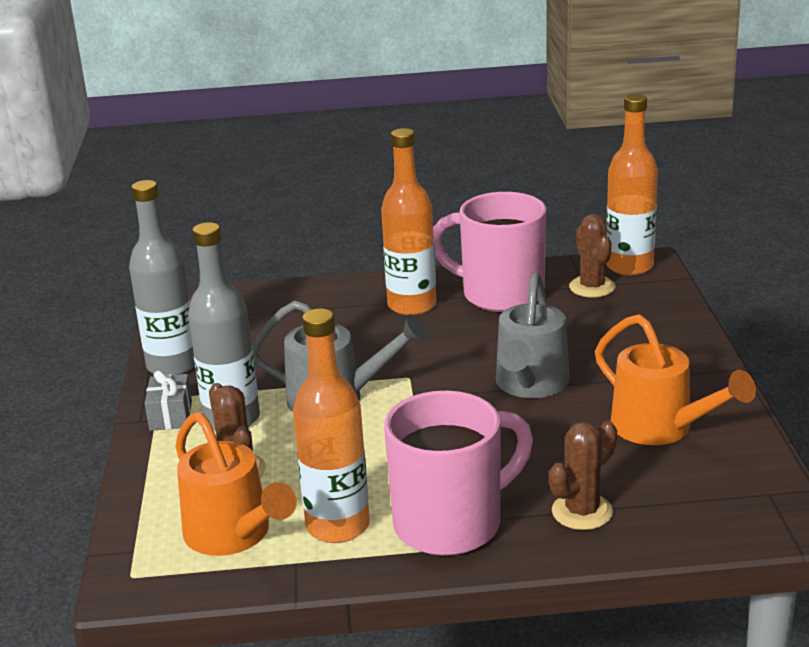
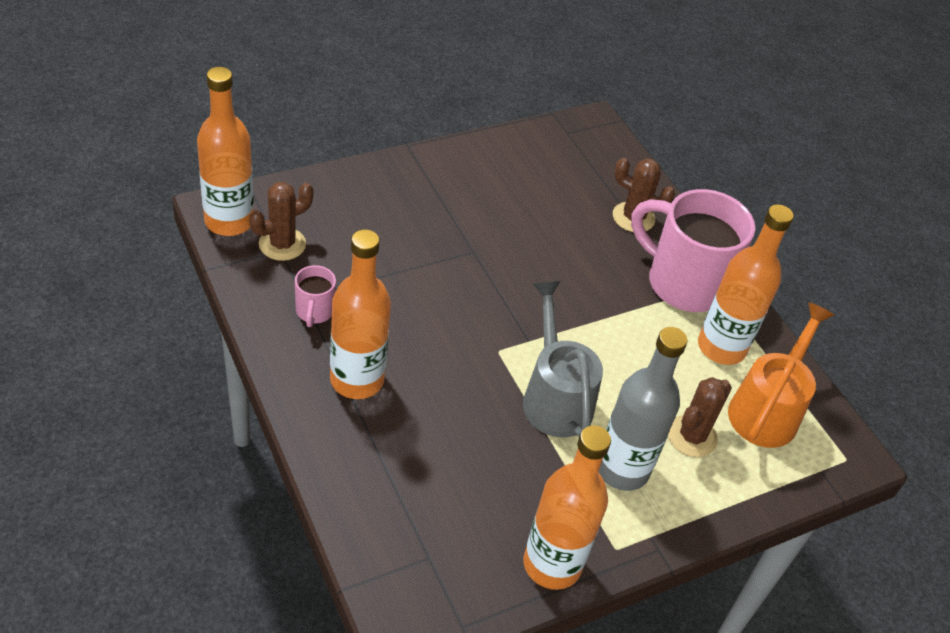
camera: 120 degrees left, 20 degrees up
(171, 415) = (639, 525): grey gift -> none
(172, 365) = (552, 564): grey bottle -> orange bottle
(499, 294) = (314, 312): pink mug -> pink mug, size x0.45
(530, 385) = (480, 266): grey watering can -> none
(661, 429) = (513, 184): orange watering can -> none

